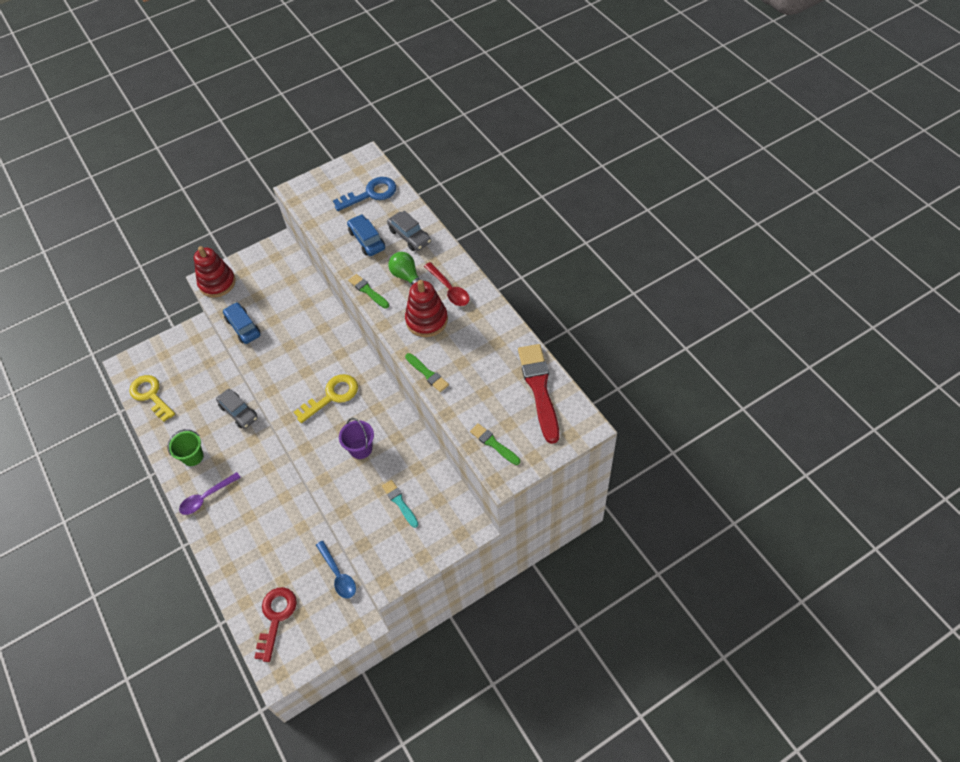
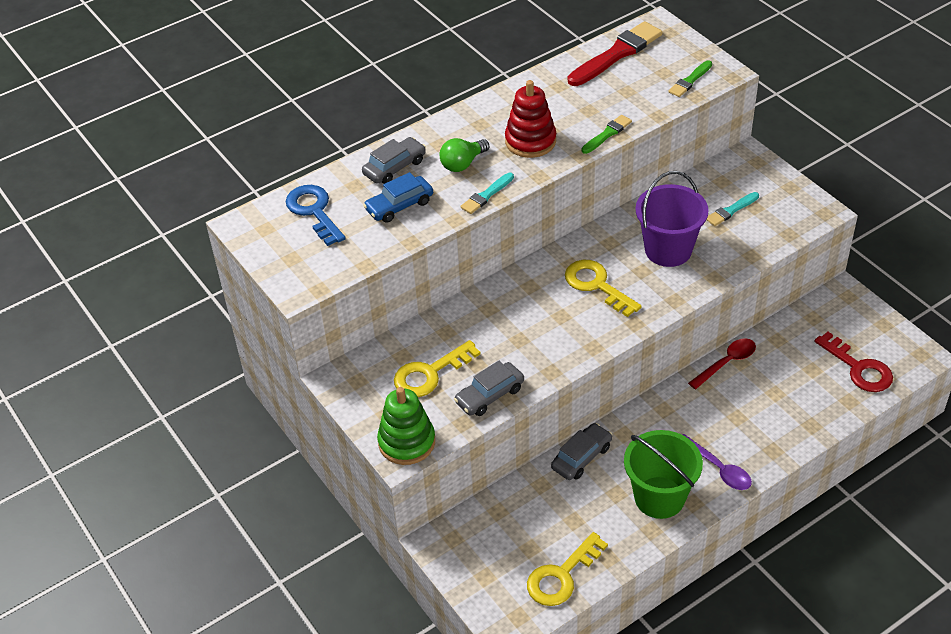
camera: 95 degrees left, 10 degrees down
(193, 457) = (659, 497): green bucket -> green bucket, size x1.68
(217, 283) = (406, 442): red stacking toy -> green stacking toy
(243, 327) = (489, 395): blue car -> grey car
(271, 294) = (430, 373): none -> yellow key
(276, 617) = (858, 368): red key -> red key turned 135 degrees counterclockwise
(338, 574) = (792, 320): blue spoon -> none
(361, 449) = (668, 250): purple bucket -> purple bucket, size x1.68
(368, 291) = (486, 195): green brush -> turquoise brush
(449, 289) = (482, 127): red spoon -> red spoon (726, 363)
(539, 389) = (617, 54): red brush -> red brush turned 150 degrees clockwise

